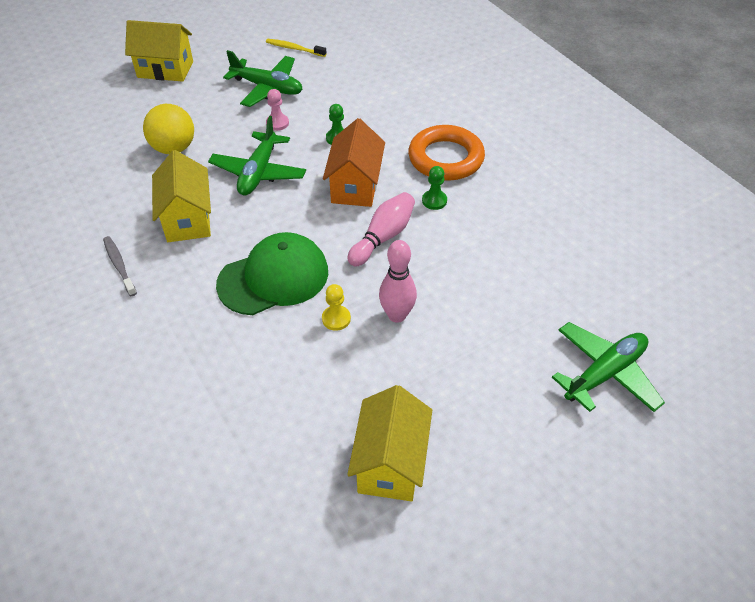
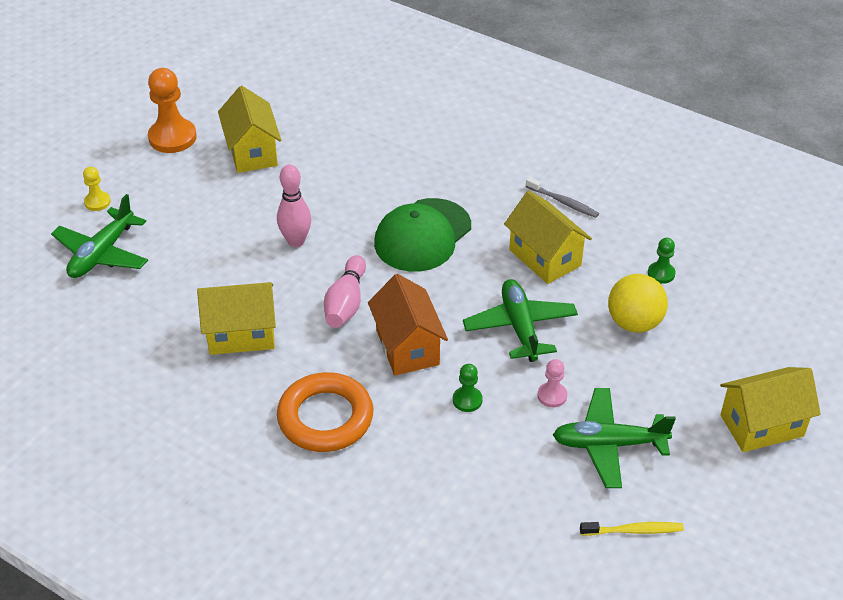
camera: 155 degrees right, 5 degrees down
(336, 319) = (346, 222): yellow pawn -> yellow pawn (97, 202)
(434, 201) = (313, 359): green pawn -> green pawn (661, 273)
(484, 536) = (172, 137): none -> orange pawn
(486, 239) = (241, 334): none -> yellow house

